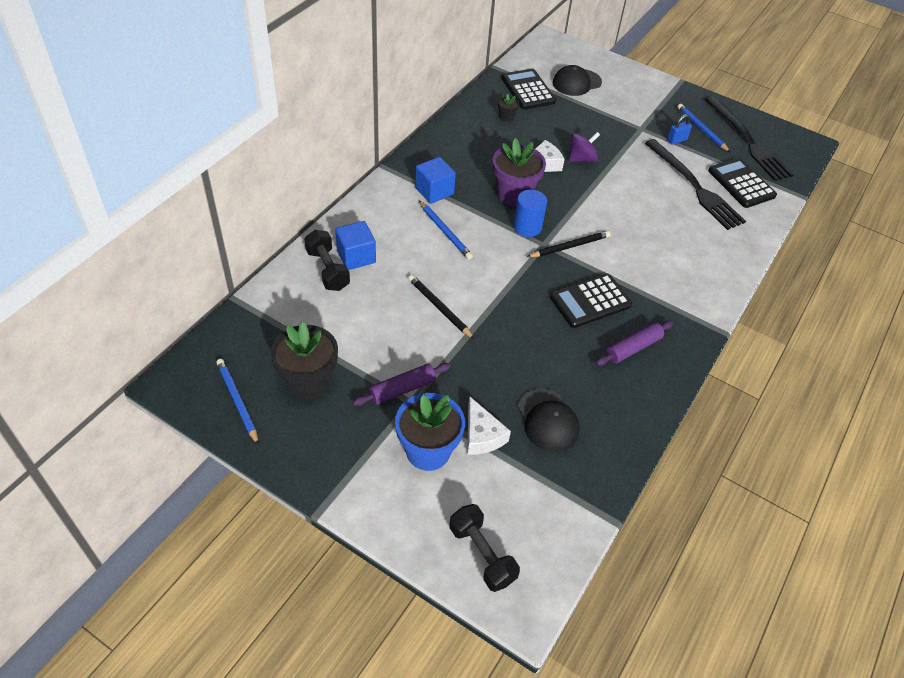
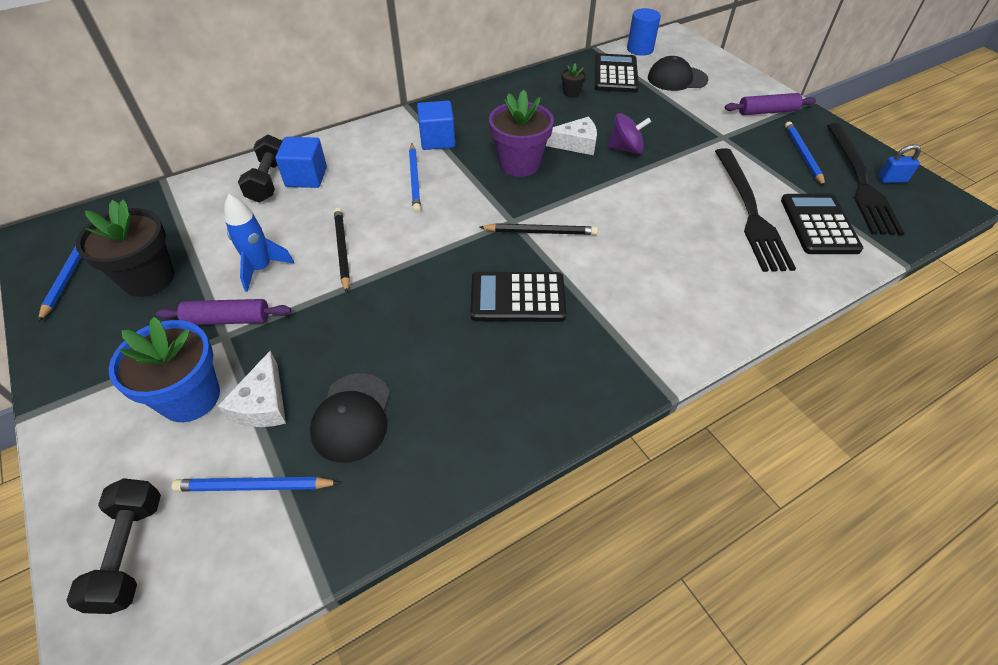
camera: 30 degrees right, 0 degrees up
(391, 343) = (261, 268): none -> blue rocket
(524, 485) = (255, 486): none -> blue pencil
(527, 227) = (508, 199): blue cylinder -> blue cylinder (640, 49)
(633, 348) = (529, 370): purple rolling pin -> purple rolling pin (767, 111)
(676, 140) = (761, 158): blue padlock -> blue padlock (892, 179)

